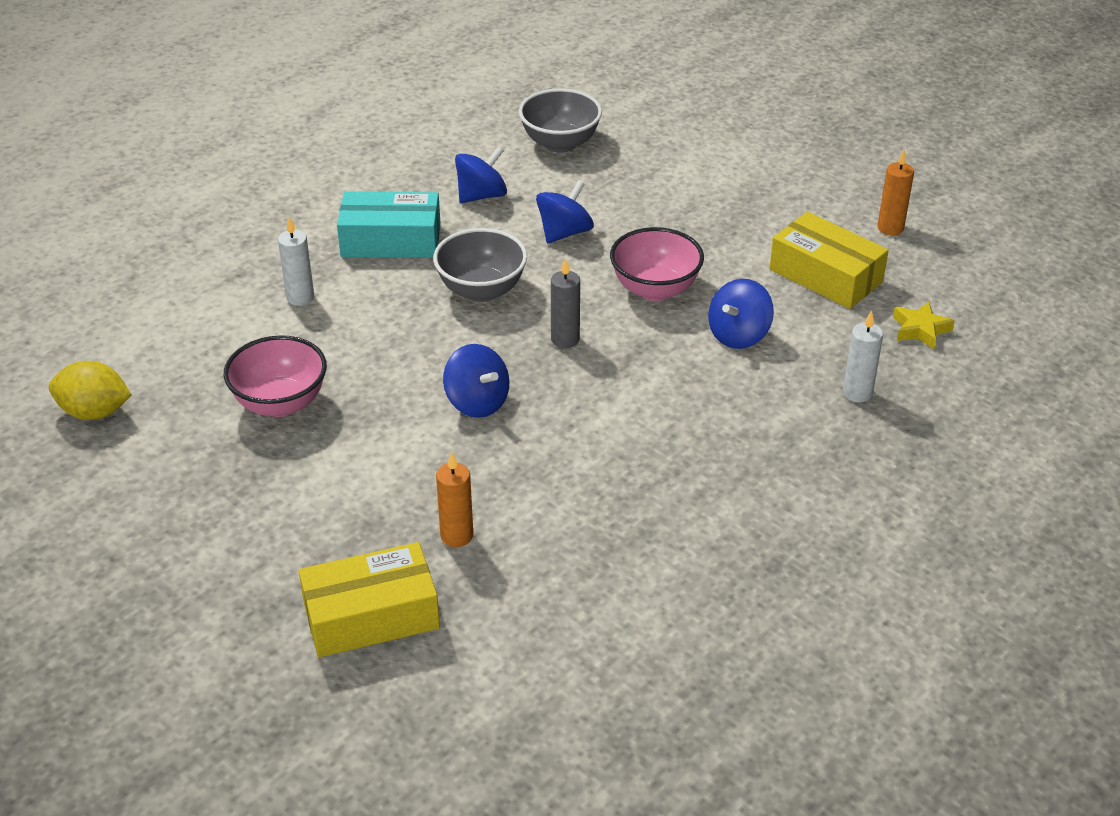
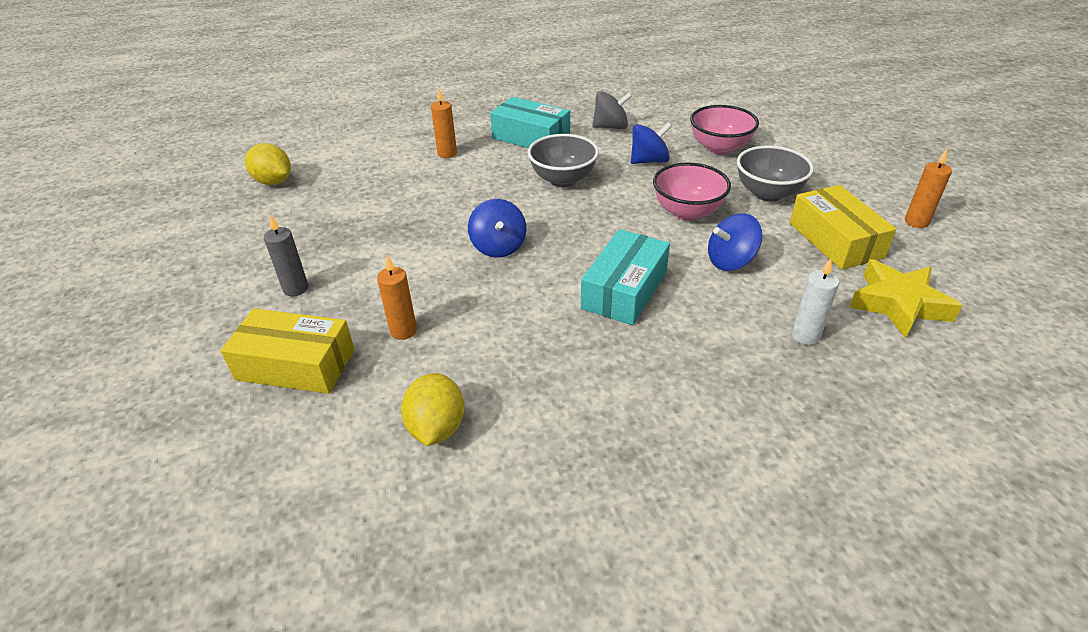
camera: 30 degrees right, 0 degrees up
(280, 403) = (377, 208): pink bowl -> pink bowl (719, 148)
(300, 297) = (447, 154): white candle -> orange candle
(481, 196) = (611, 127): blue spinning top -> grey spinning top
(560, 143) = (689, 110): grey bowl -> grey bowl (768, 193)
(565, 339) = (594, 225): grey candle -> grey candle (296, 289)
(580, 615) = (436, 428): none -> yellow lemon
(655, 405) = (624, 290): none -> turquoise box
(920, 329) = (898, 304): yellow star -> yellow star, size x1.72

